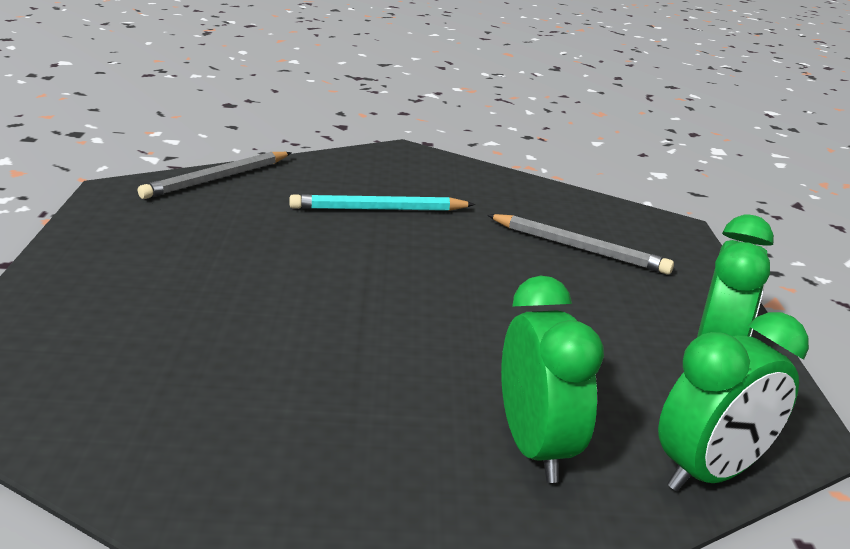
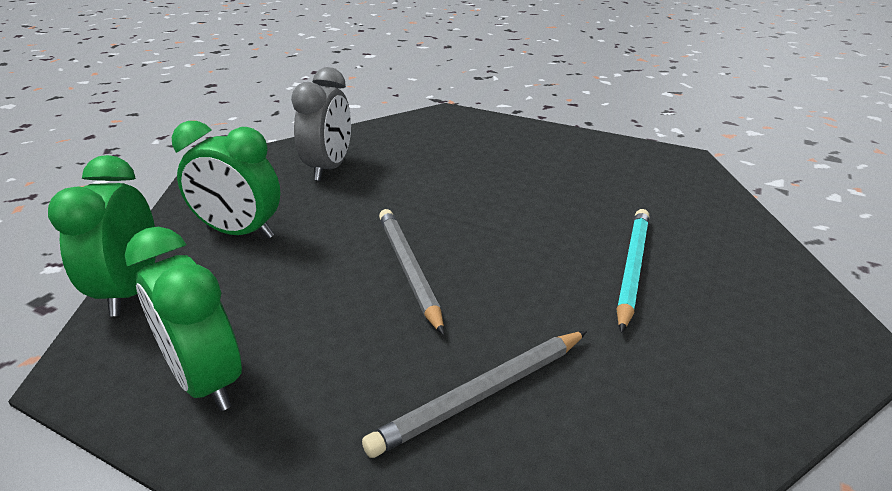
camera: 120 degrees right, 5 degrees up
(217, 179) = (713, 197): grey pencil -> grey pencil (408, 269)
(296, 443) = (329, 168): none -> grey clock

